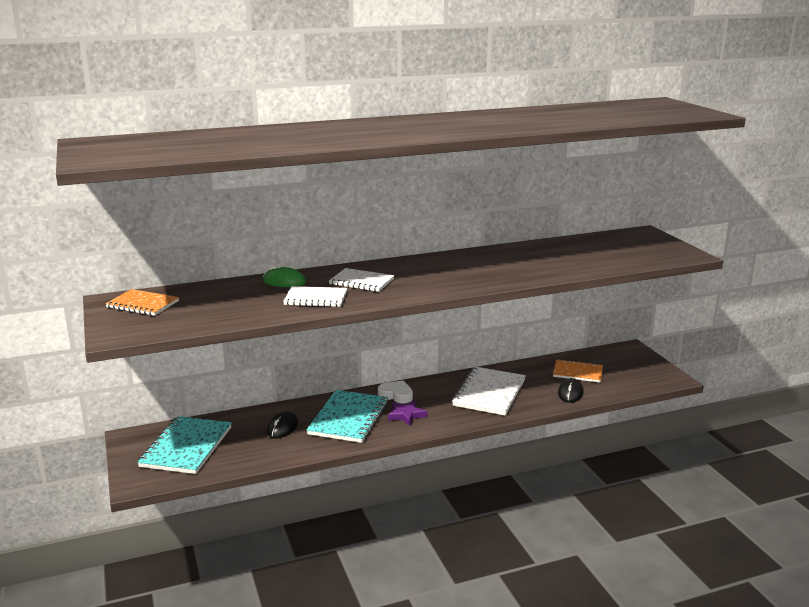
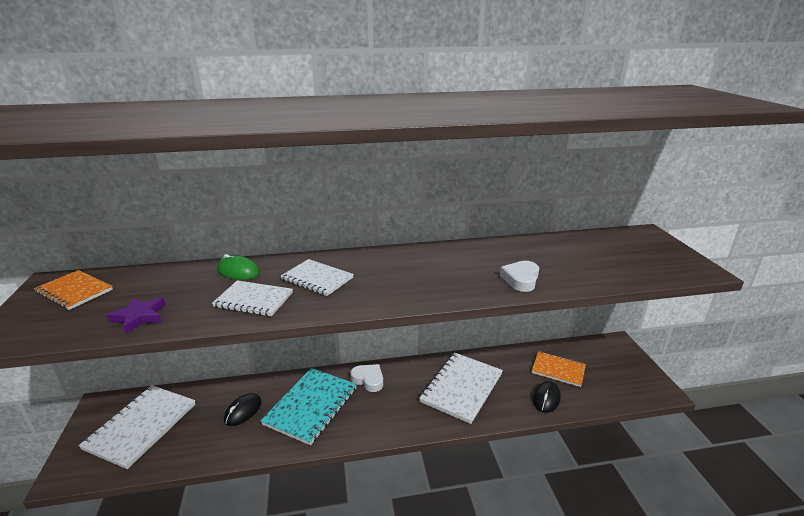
camera: 10 degrees right, 5 degrees up
(186, 447) = (141, 426): turquoise notebook -> white notebook
(406, 415) = (369, 409): purple star -> purple star (139, 317)
(540, 270) = (521, 279): none -> white heart

